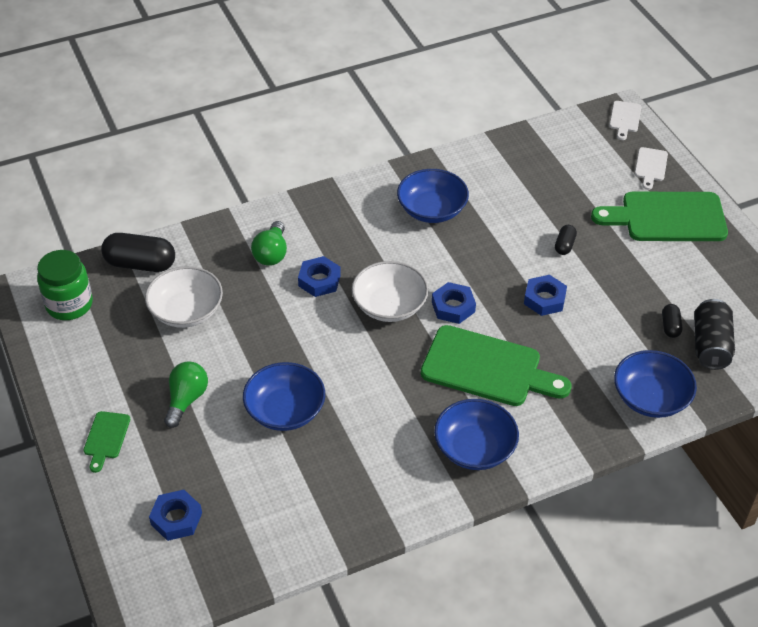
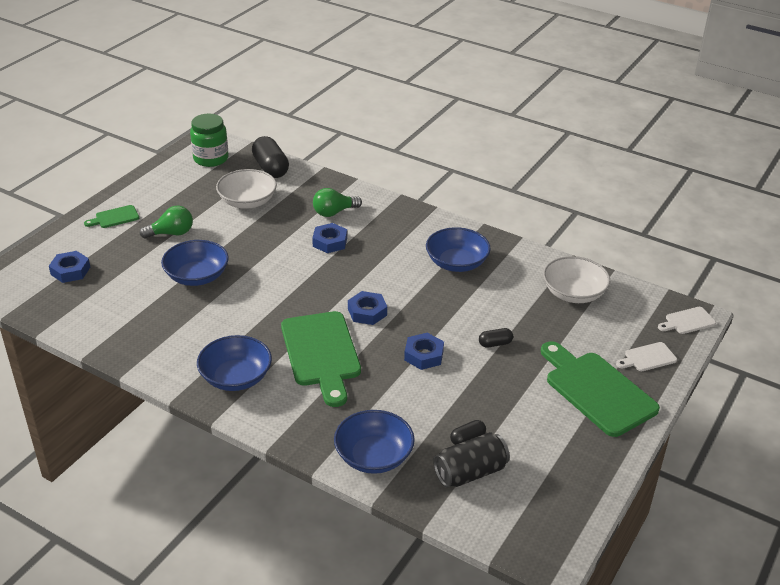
camera: 55 degrees right, 10 degrees down
(389, 305) = (338, 282): white bowl -> white bowl (573, 293)

